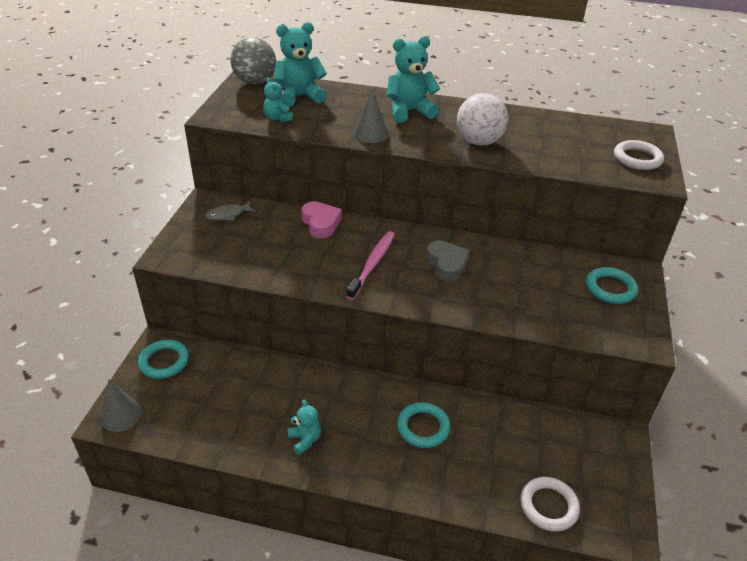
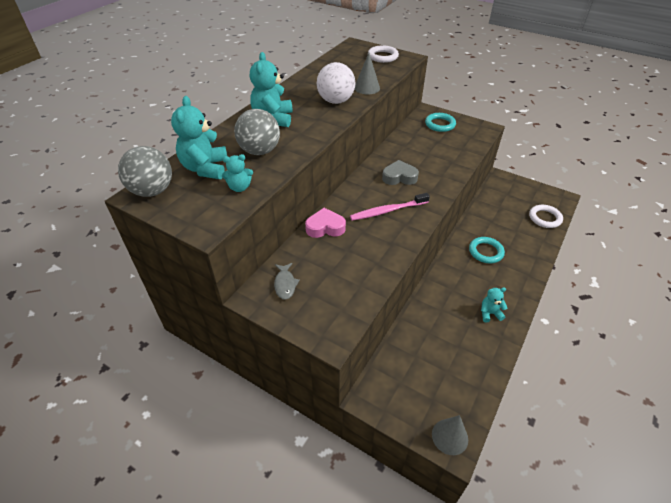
camera: 70 degrees left, 5 degrees up
(164, 362) = (392, 396): turquoise ring -> none
(343, 116) = (260, 151): none -> grey ball
(370, 134) = (297, 143): grey cone -> grey cone (367, 88)
(372, 264) = (387, 211): pink toothbrush -> pink toothbrush turned 60 degrees counterclockwise

